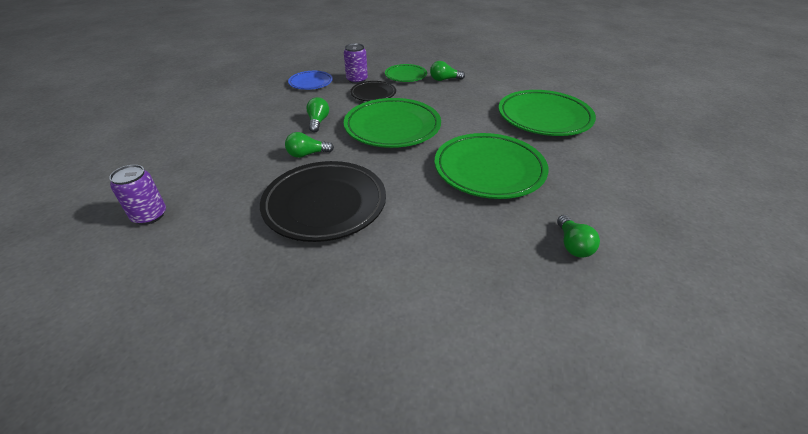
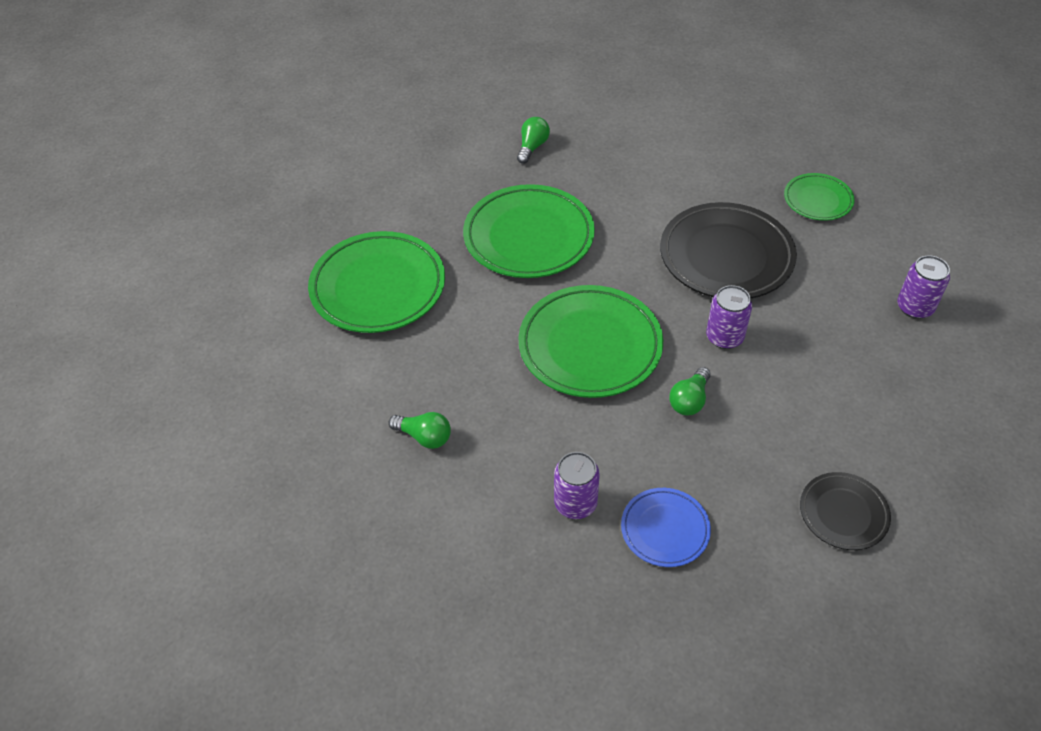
camera: 150 degrees left, 10 degrees up
(307, 154) = (724, 337): green light bulb -> purple can
(373, 94) = (571, 442): black plate -> black plate (843, 513)
(405, 76) = (479, 480): green plate -> green plate (817, 200)

